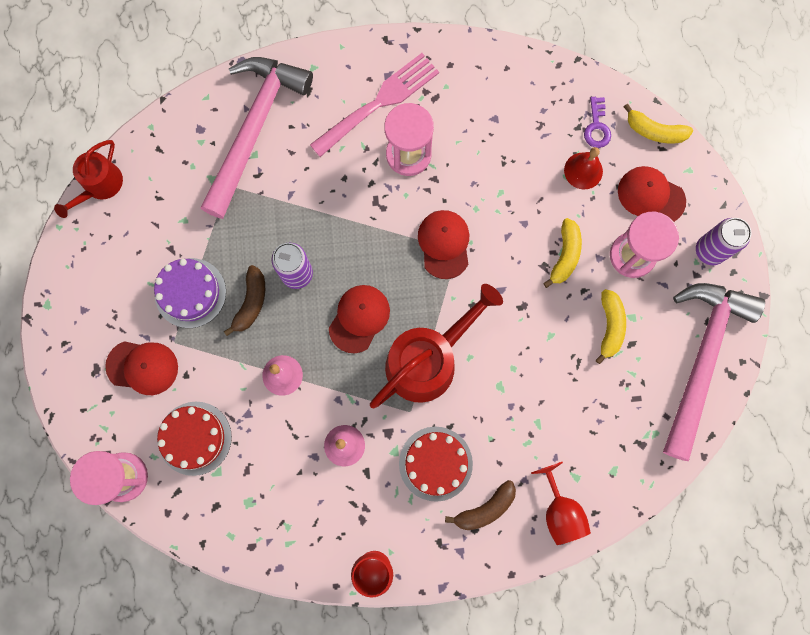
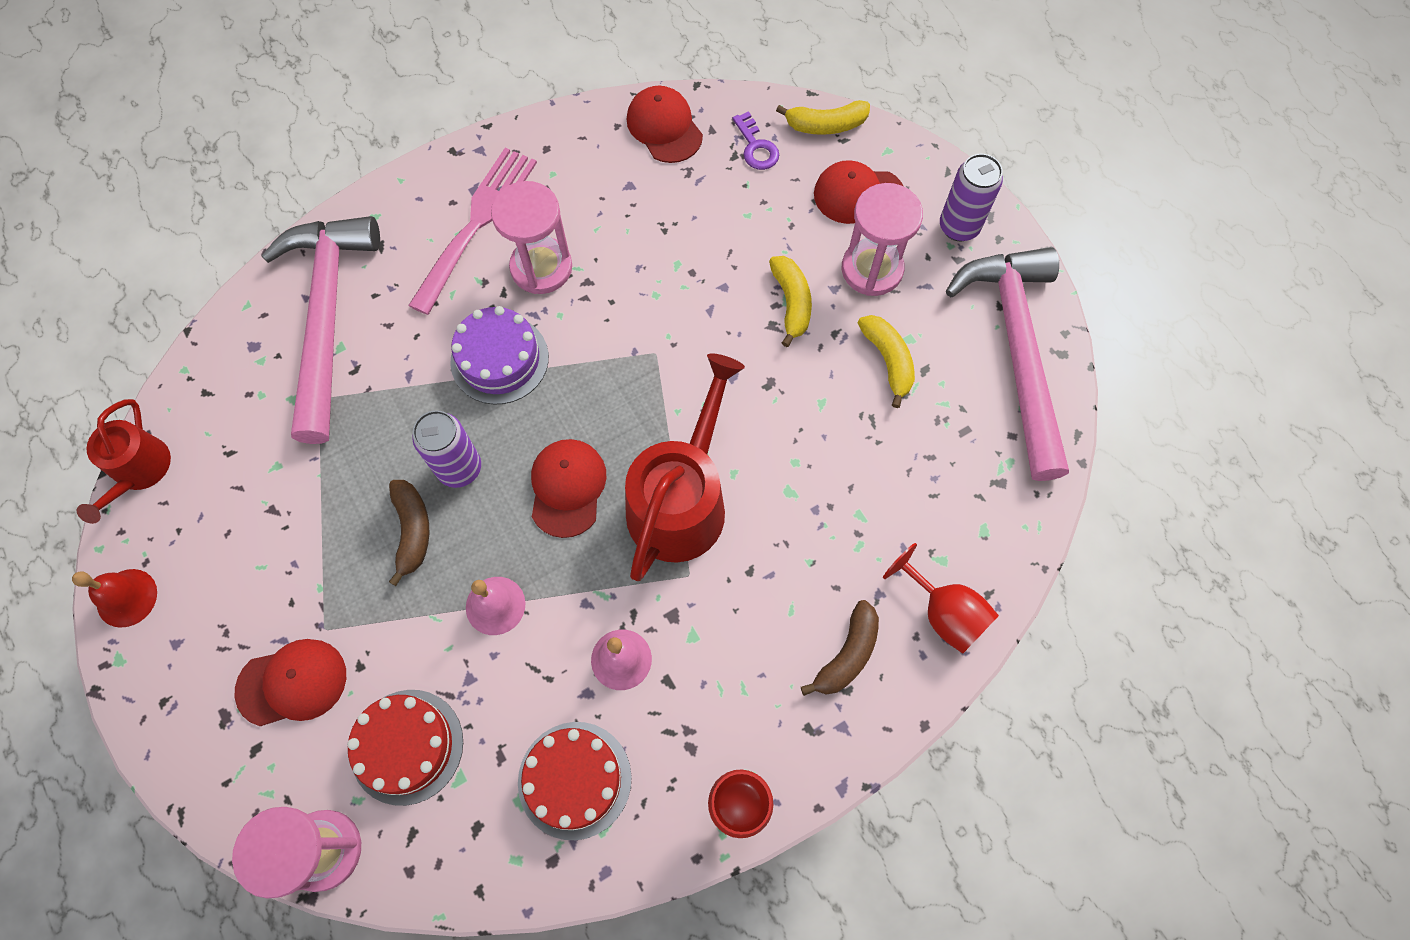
camera: 25 degrees left, 10 degrees down
(190, 293) = (322, 554): purple cake -> purple cake (499, 359)
(435, 463) = (754, 626): red cake -> red cake (574, 780)
(444, 244) = (635, 352): red cap -> red cap (664, 127)
(583, 170) = (764, 200): red bell -> red bell (127, 598)

